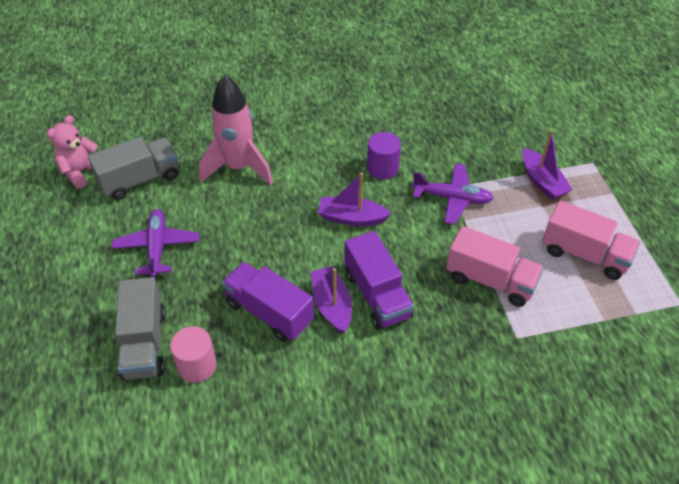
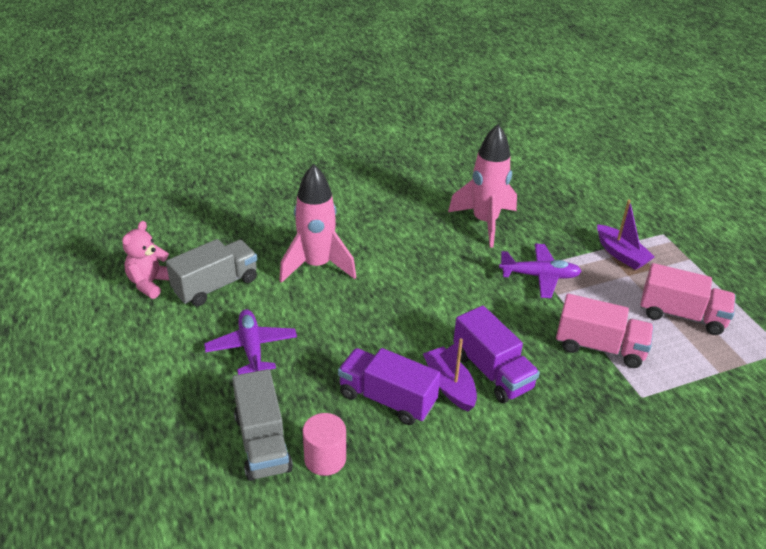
camera: 10 degrees left, 10 degrees down
(351, 218) = (446, 302): purple boat -> none
(382, 168) = (463, 255): purple cylinder -> none
(413, 135) = (485, 222): none -> pink rocket

